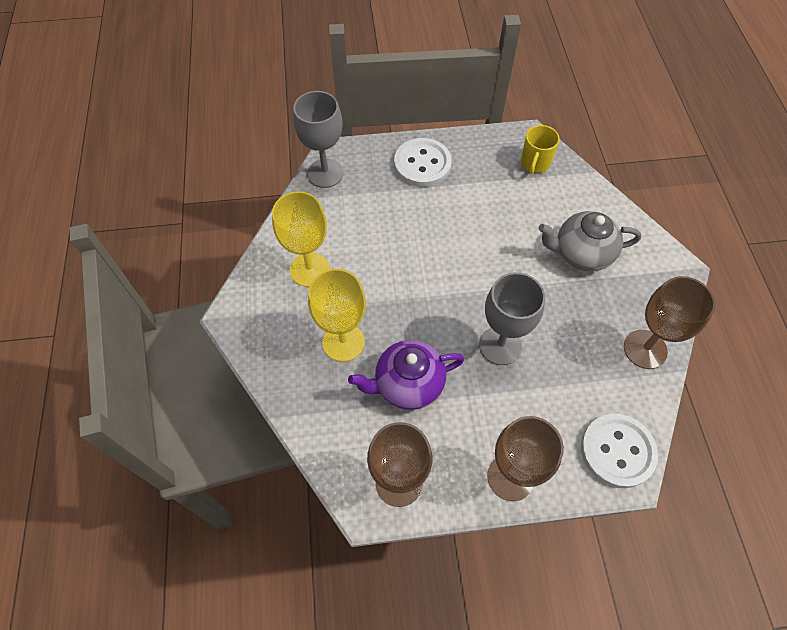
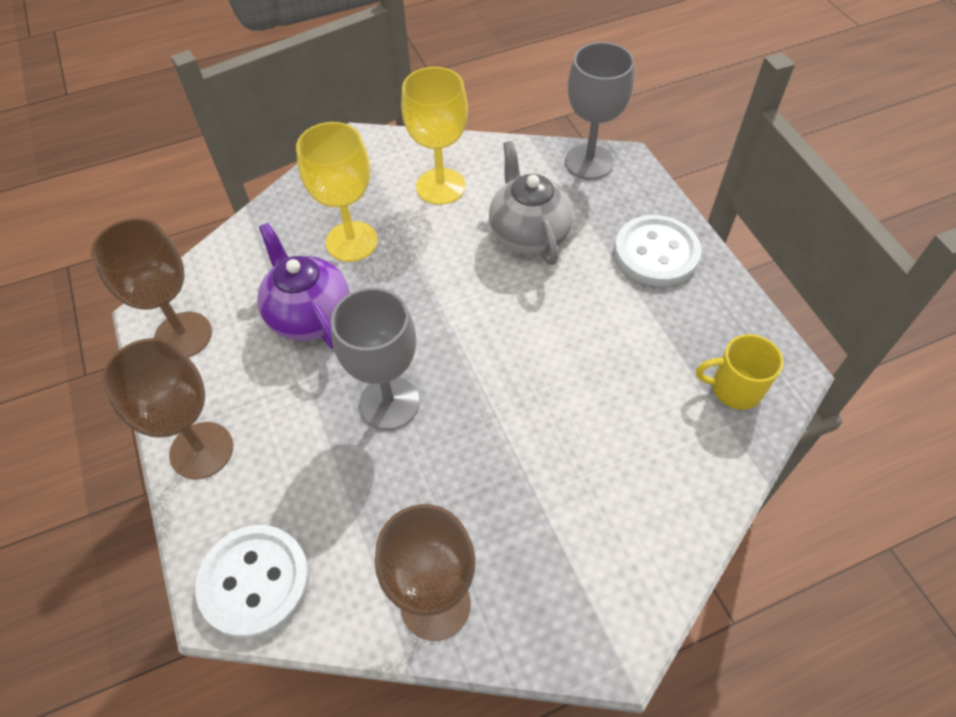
camera: 75 degrees right, 5 degrees down
(581, 254) = (584, 483): grey teapot -> grey teapot (528, 234)

